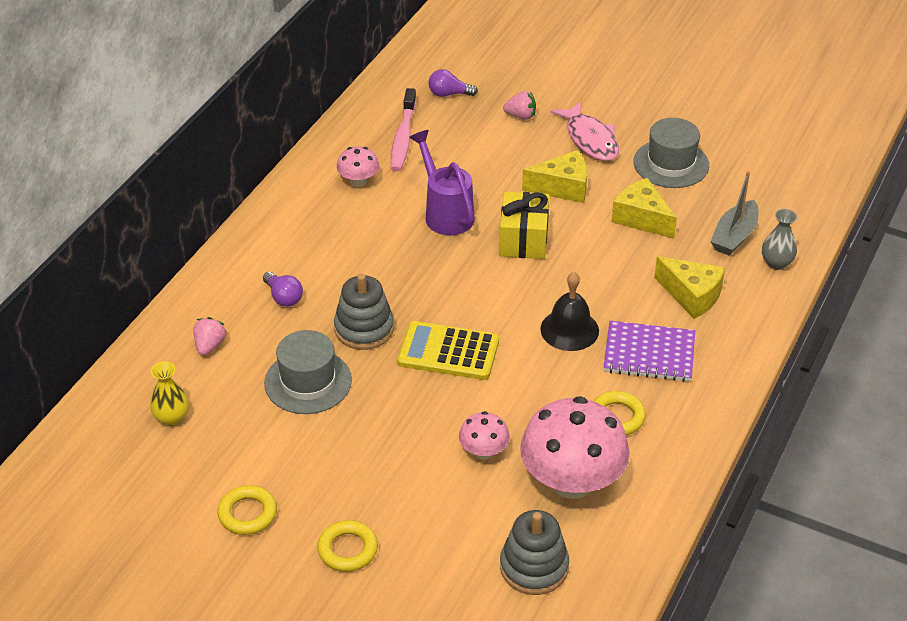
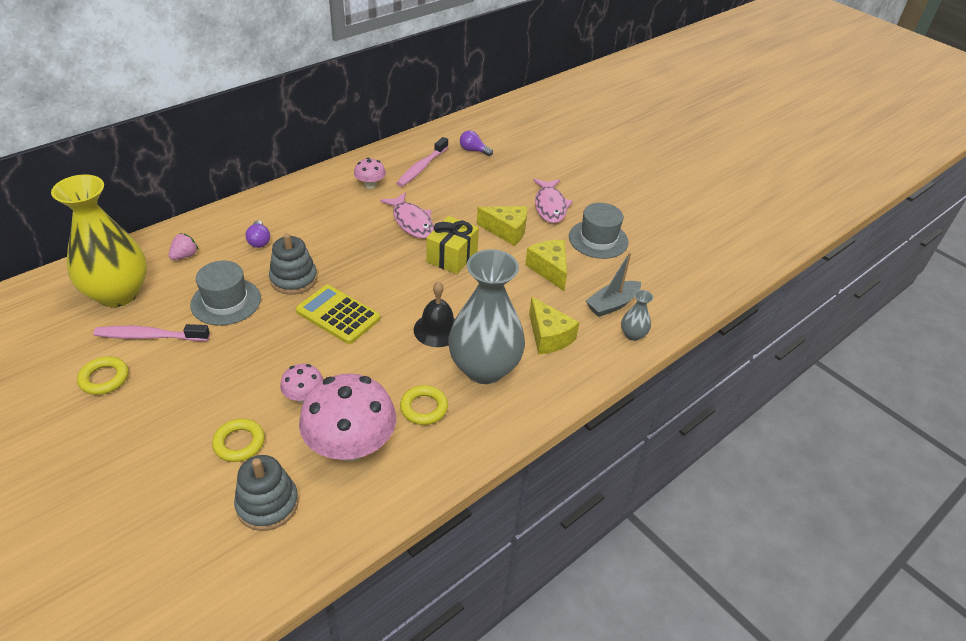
camera: 20 degrees right, 0 degrees up
(171, 417) = (118, 294): yellow vase -> yellow vase, size x2.40
(255, 451) = (149, 336): none -> pink toothbrush
(347, 549) = (146, 433): yellow ring -> yellow ring (239, 443)
(445, 212) = (412, 222): purple watering can -> pink fish
(520, 116) = (512, 177): pink strawberry -> none
(649, 354) = (484, 368): purple notebook -> grey vase

